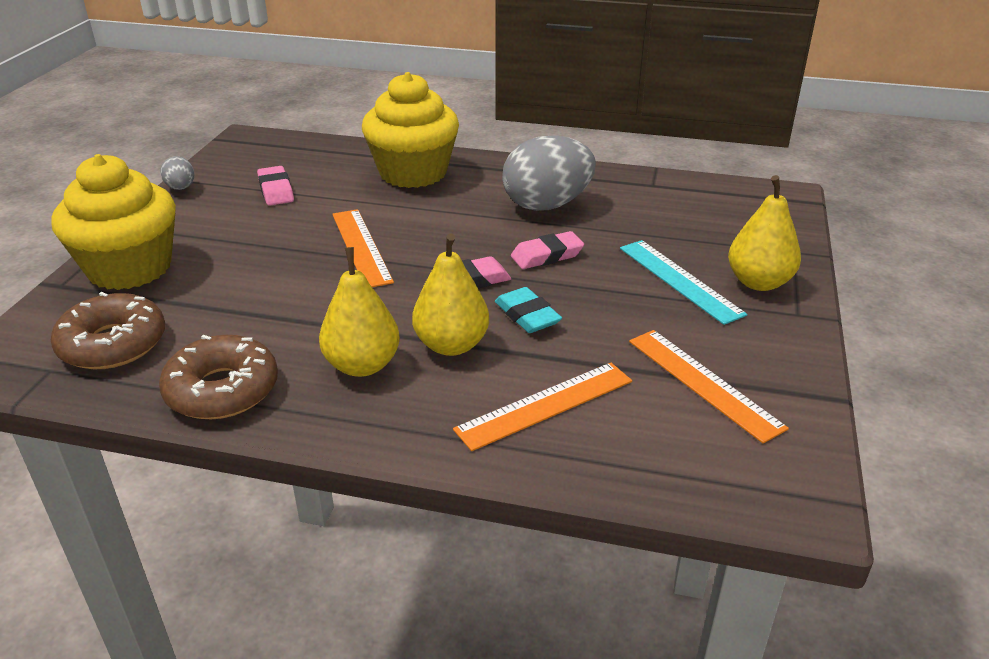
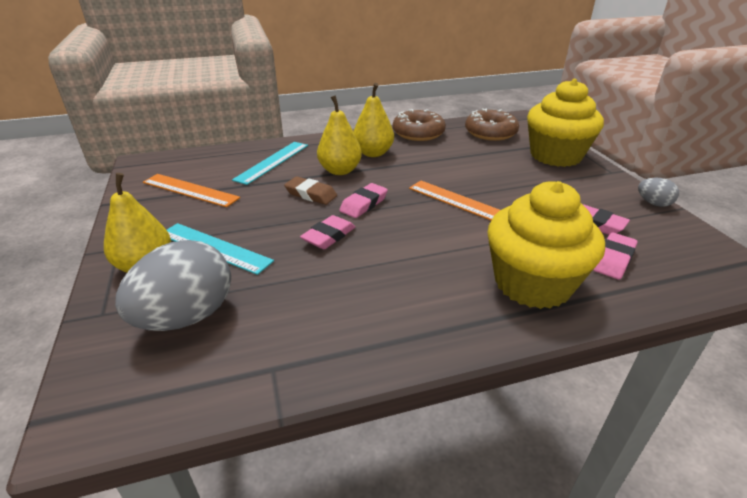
camera: 150 degrees right, 0 degrees up
(322, 167) = (613, 259): none -> pink eraser
(527, 315) = (311, 194): turquoise eraser -> brown eraser
(545, 405) = (272, 162): orange ruler -> turquoise ruler
(547, 205) = (368, 288): grey egg -> grey egg (187, 317)

